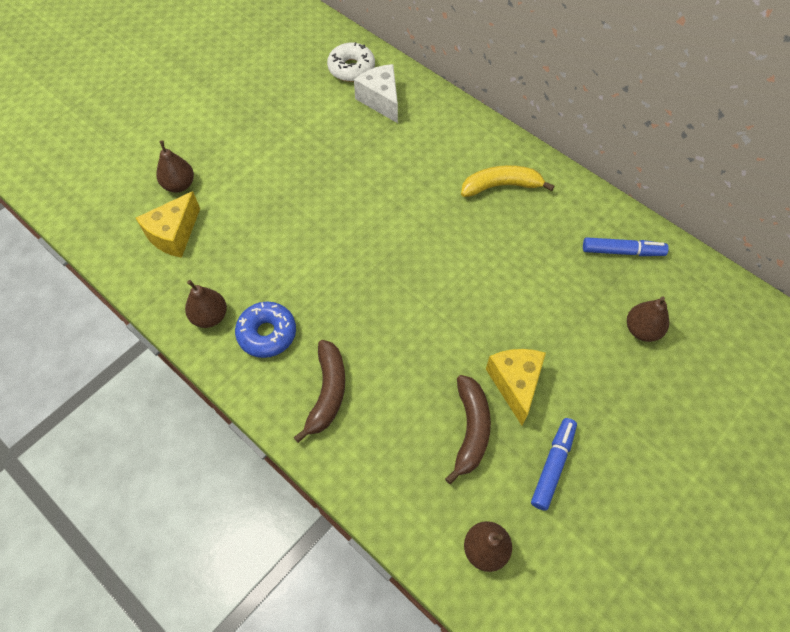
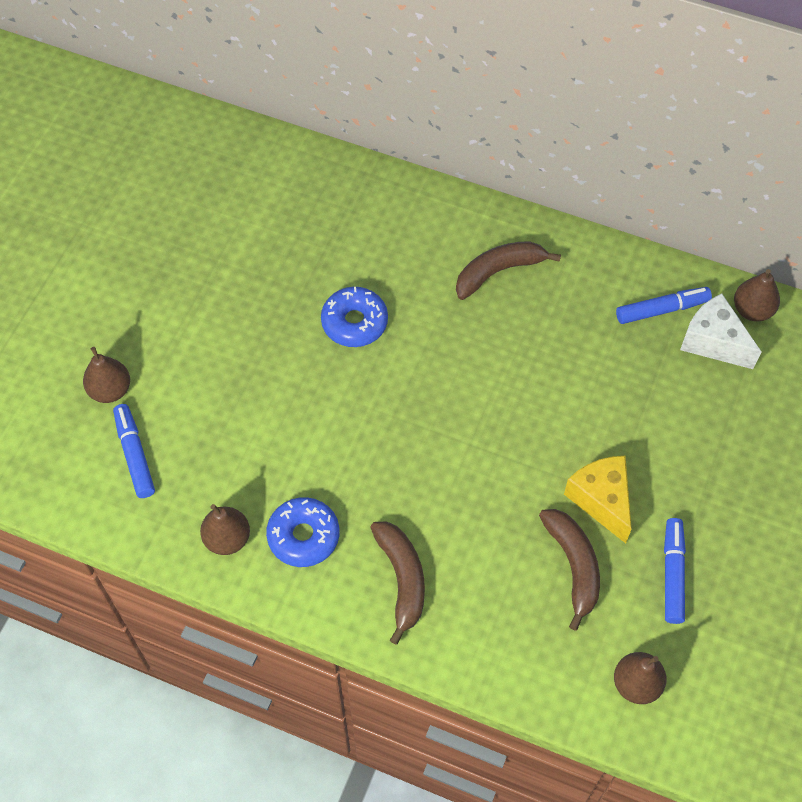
camera: 20 degrees left, 0 degrees up
(174, 234) = (135, 454): yellow cheese -> blue marker
(351, 68) = (255, 170): white donut -> none
(376, 190) = (354, 322): none -> blue donut
(381, 100) = (311, 203): white cheese -> white cheese (713, 342)
(501, 186) = (498, 272): yellow banana -> brown banana
(641, 330) = (713, 394): brown pear -> brown pear (752, 310)

